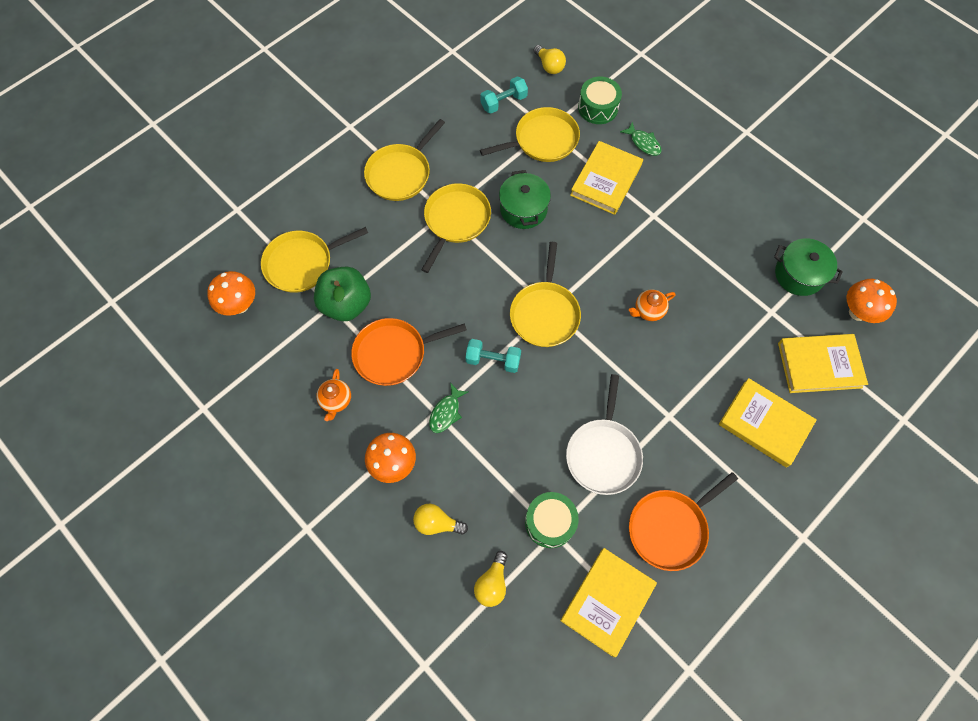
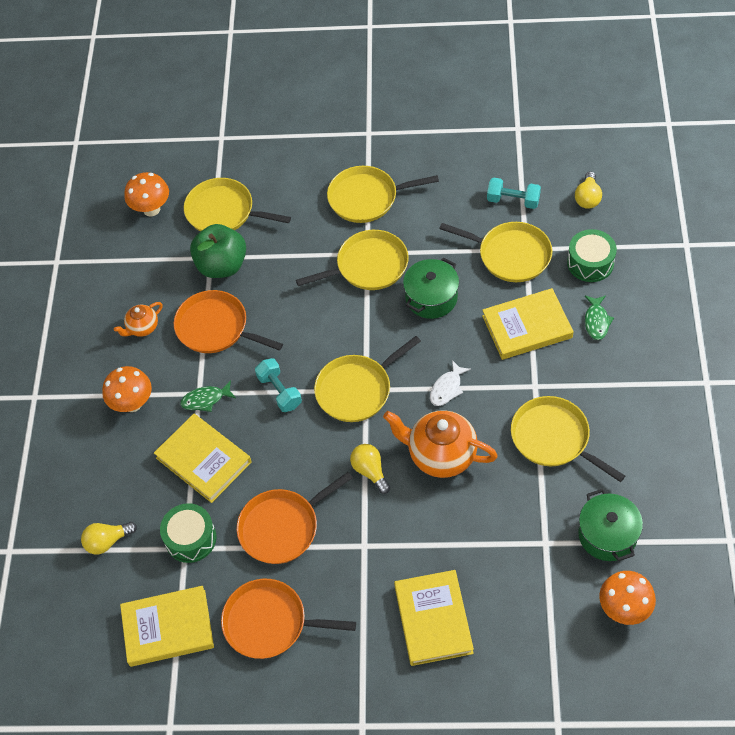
camera: 50 degrees right, 10 degrees down
(437, 523) = (117, 468): yellow light bulb -> yellow light bulb (370, 471)
(602, 262) = (447, 388): none -> white fish
(603, 453) = (282, 527): white pan -> orange pan
(648, 311) = (441, 455): orange teapot -> orange teapot, size x1.91
(702, 240) = (553, 438): none -> yellow pan
(819, 365) = (535, 618): yellow book -> yellow book (203, 460)

